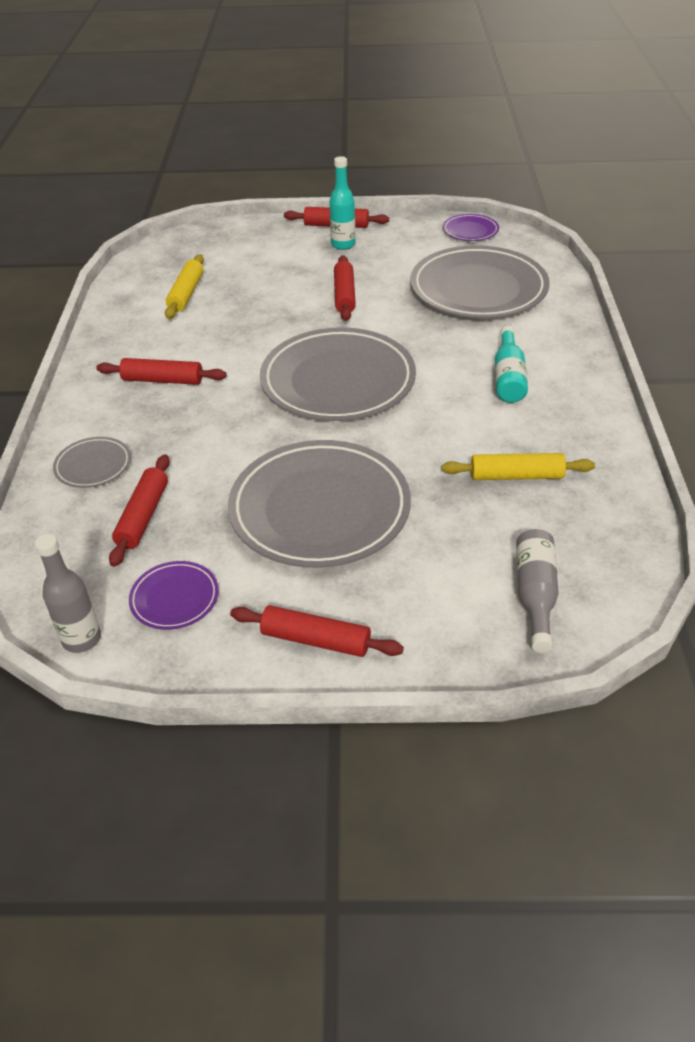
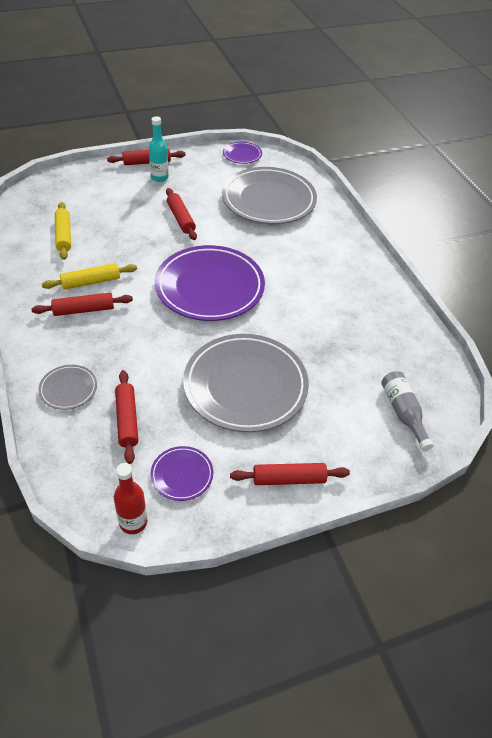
camera: 25 degrees left, 5 degrees up
(82, 639) = (133, 522): grey bottle -> red bottle
(338, 381) = (210, 287): grey plate -> purple plate
(508, 377) = (318, 264): turquoise bottle -> none
(516, 476) = (355, 334): yellow rolling pin -> yellow rolling pin (91, 282)

